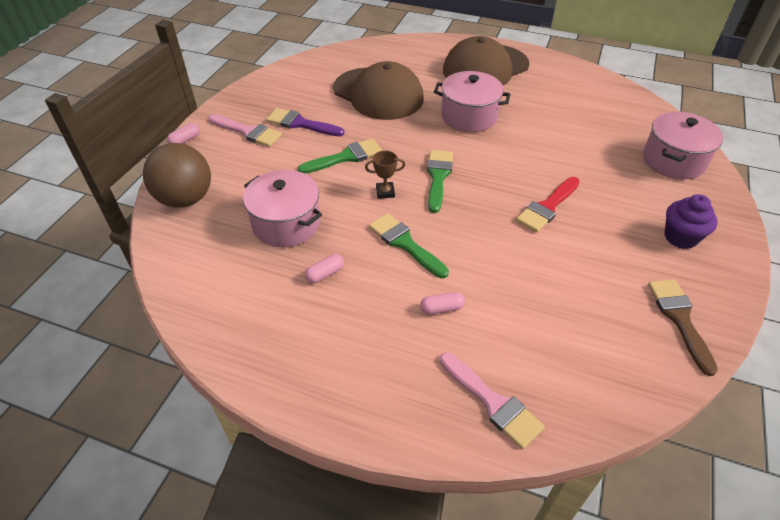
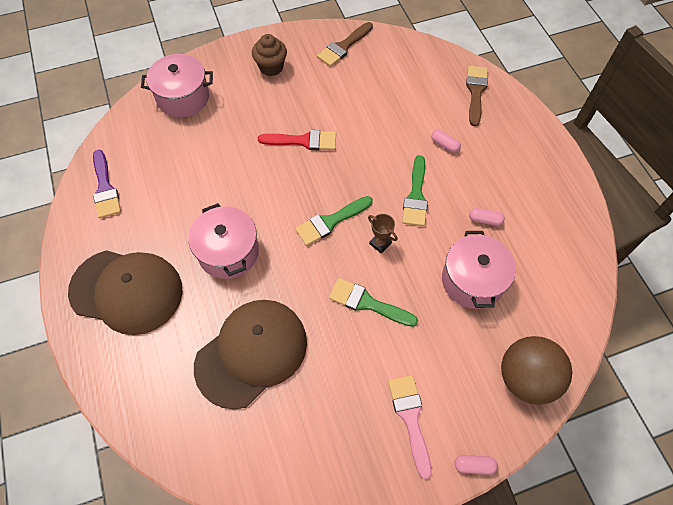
camera: 130 degrees left, 15 degrees up
(300, 124) = (357, 381): purple brush -> purple brush (105, 188)
(378, 94) = (252, 353): brown cap -> brown cap turned 45 degrees clockwise
(493, 403) = (476, 92): pink brush -> brown brush
(680, 237) = (271, 67): purple cupcake -> brown cupcake

